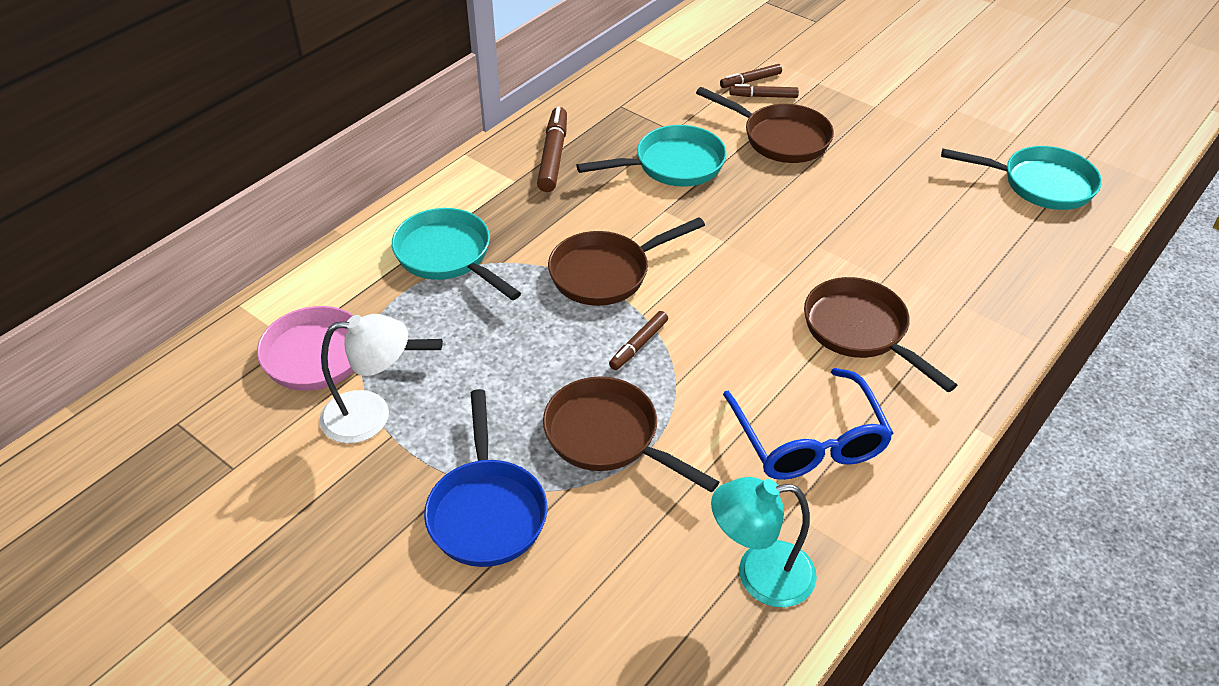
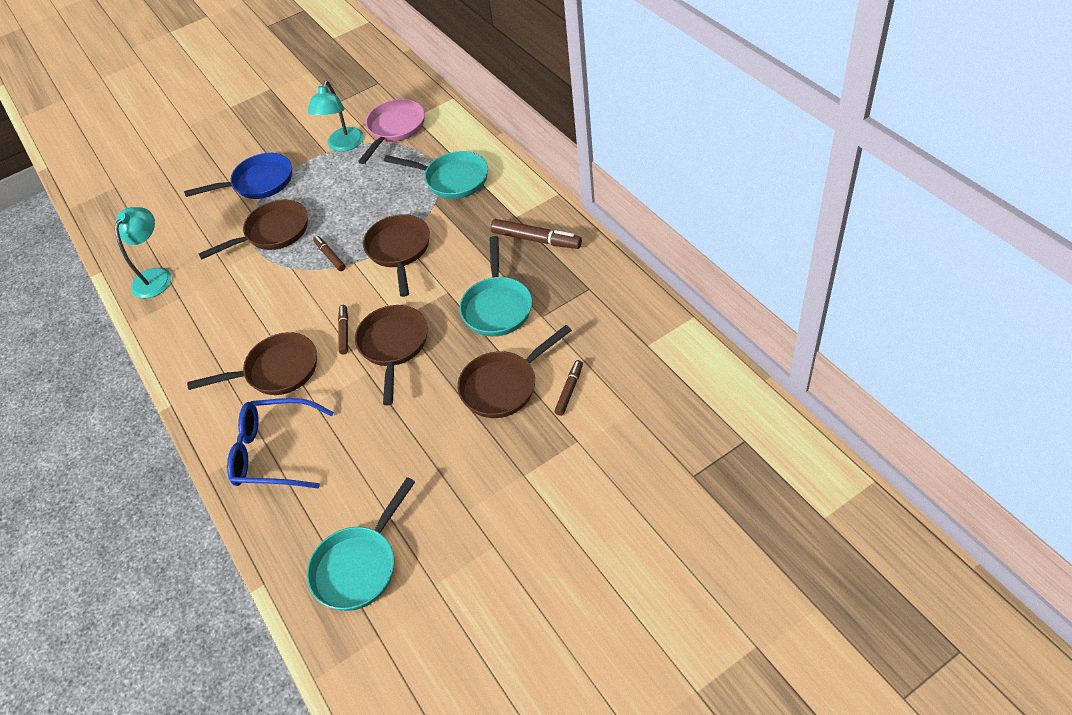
camera: 115 degrees right, 5 degrees up
(370, 415) = (343, 145): white lamp -> turquoise lamp
(448, 256) = (452, 179): turquoise pan -> turquoise pan turned 45 degrees clockwise
(486, 511) = (258, 183): blue pan -> blue pan turned 150 degrees clockwise
(751, 81) = (597, 387): brown marker -> brown marker (344, 332)
(768, 234) = (393, 346): none -> brown pan
(809, 440) = (215, 318): blue glasses -> blue glasses (274, 452)

